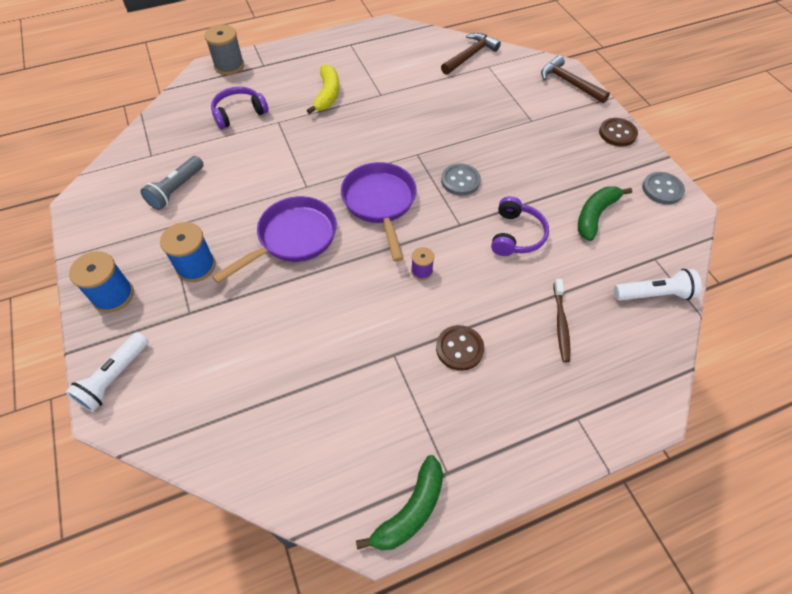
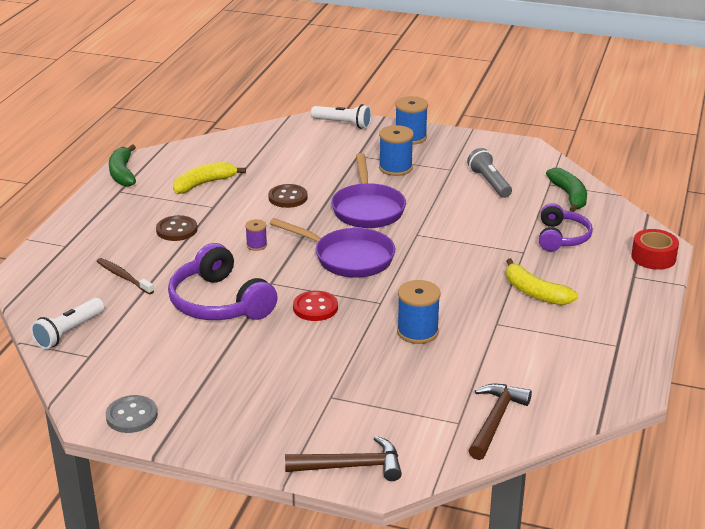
camera: 130 degrees right, 25 degrees down
(114, 378) = (343, 124): white flashlight -> white flashlight turned 135 degrees clockwise
(229, 66) = (653, 257): grey spool -> red tape
(359, 401) = (204, 184): none -> yellow banana
(429, 120) = (417, 332): none -> blue spool
(460, 181) = (315, 308): grey button -> red button
(470, 55) = (495, 420): brown hammer -> brown hammer turned 150 degrees counterclockwise
(516, 235) = (219, 302): purple headphones -> purple headphones, size x1.57
(595, 215) = (172, 355): green banana -> green banana (569, 196)
(617, 133) = (231, 443): brown button -> brown button (288, 197)

